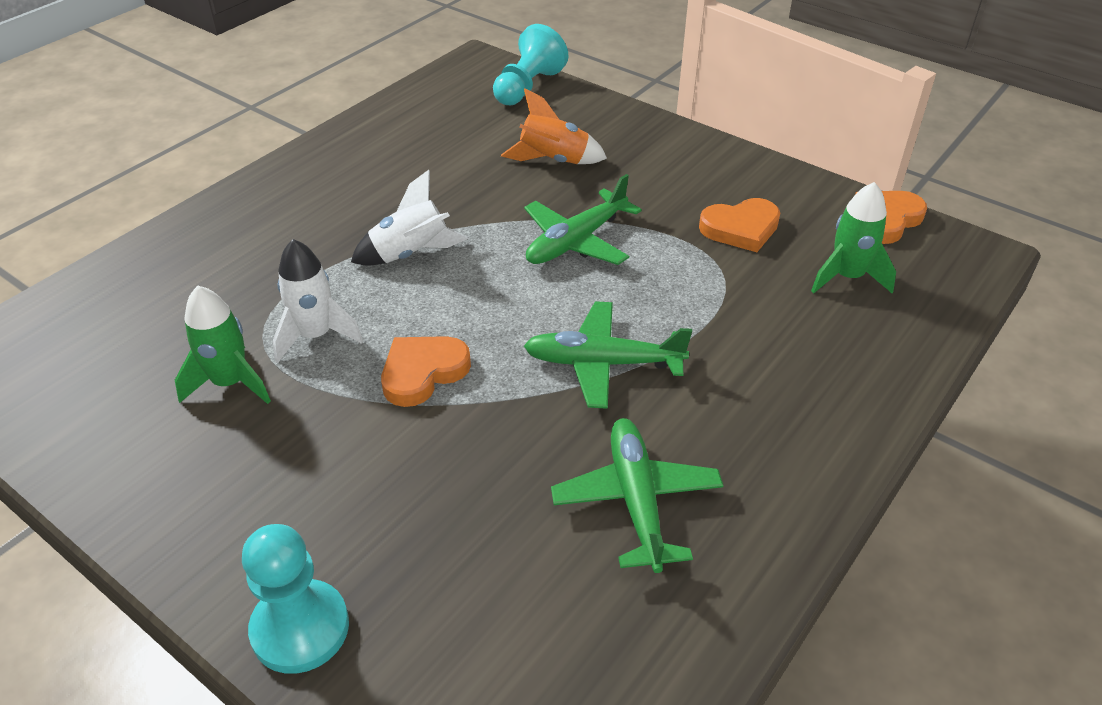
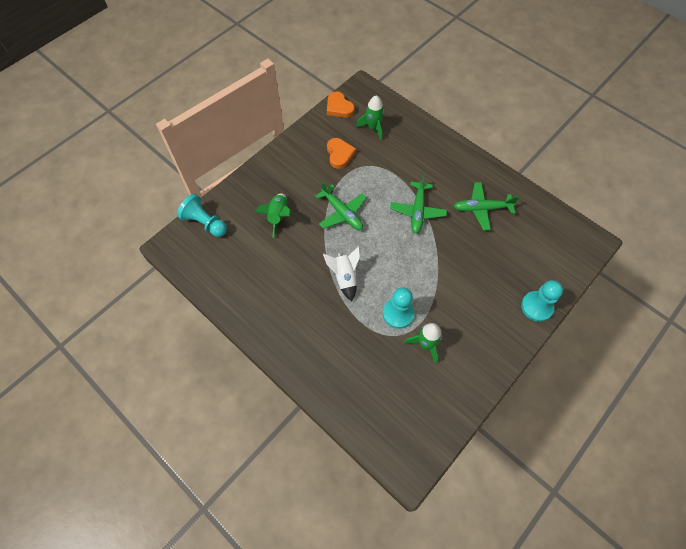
camera: 85 degrees left, 20 degrees up
(315, 336) = (398, 313): white rocket -> turquoise pawn
(423, 372) = (421, 272): orange heart -> none
(553, 161) = (278, 216): orange rocket -> green rocket

